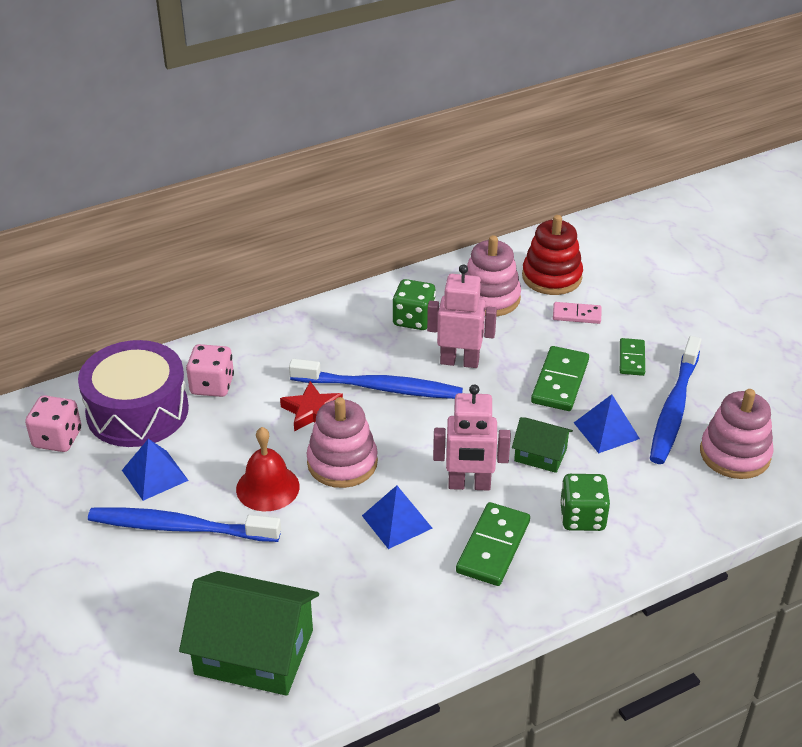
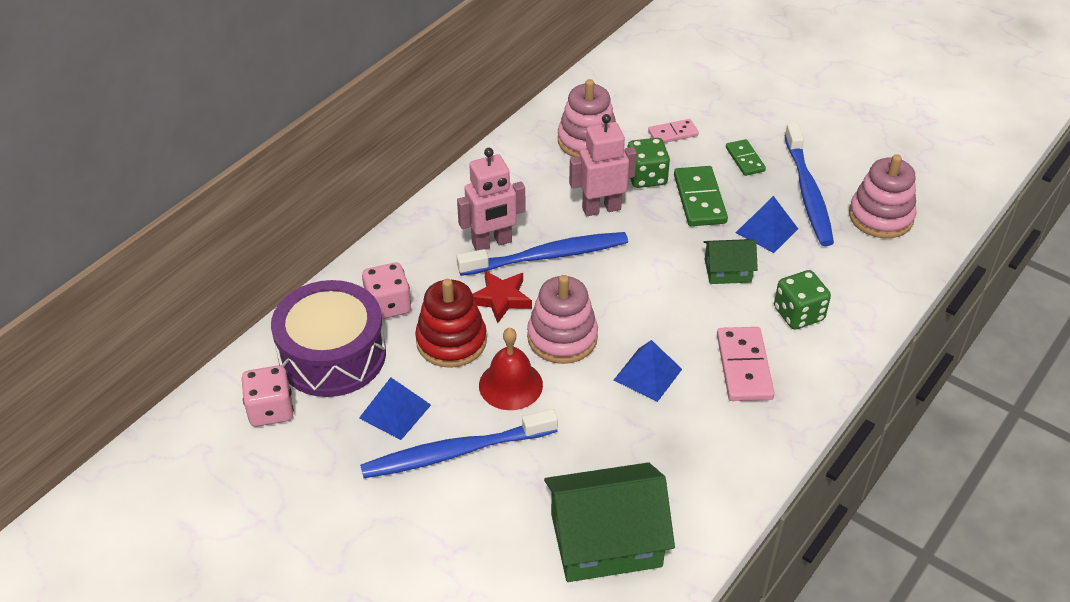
camera: 25 degrees left, 5 degrees up
(413, 319) = (533, 182): green dice -> green dice (646, 177)
(469, 485) = (686, 319): pink robot -> pink robot (492, 243)
(493, 547) = (744, 367): green domino -> pink domino
(551, 277) = (628, 105): red stacking toy -> red stacking toy (451, 341)

